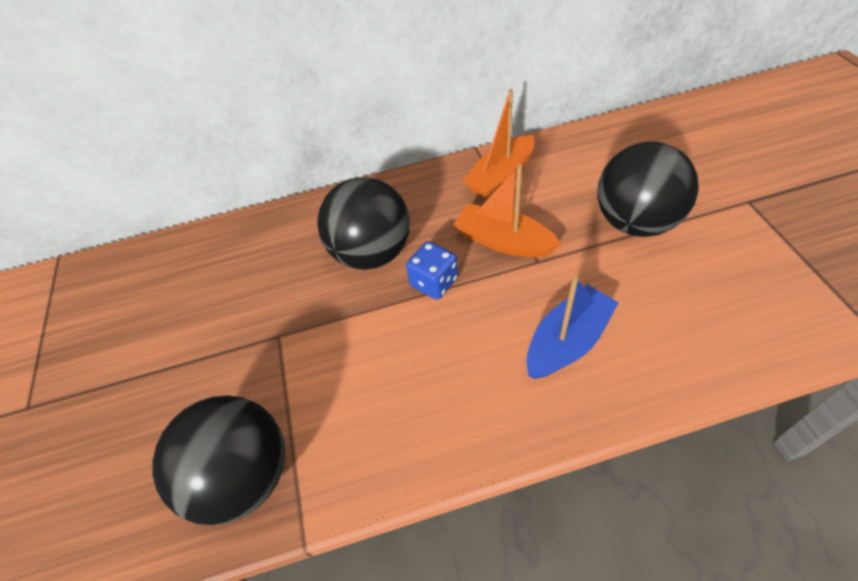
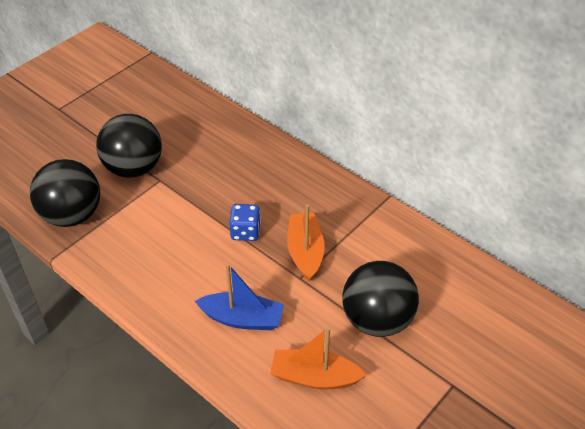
camera: 50 degrees right, 5 degrees down
(372, 253) = (248, 189): black ball -> black ball (134, 168)
(501, 177) = (367, 224): orange boat -> orange boat (314, 377)

